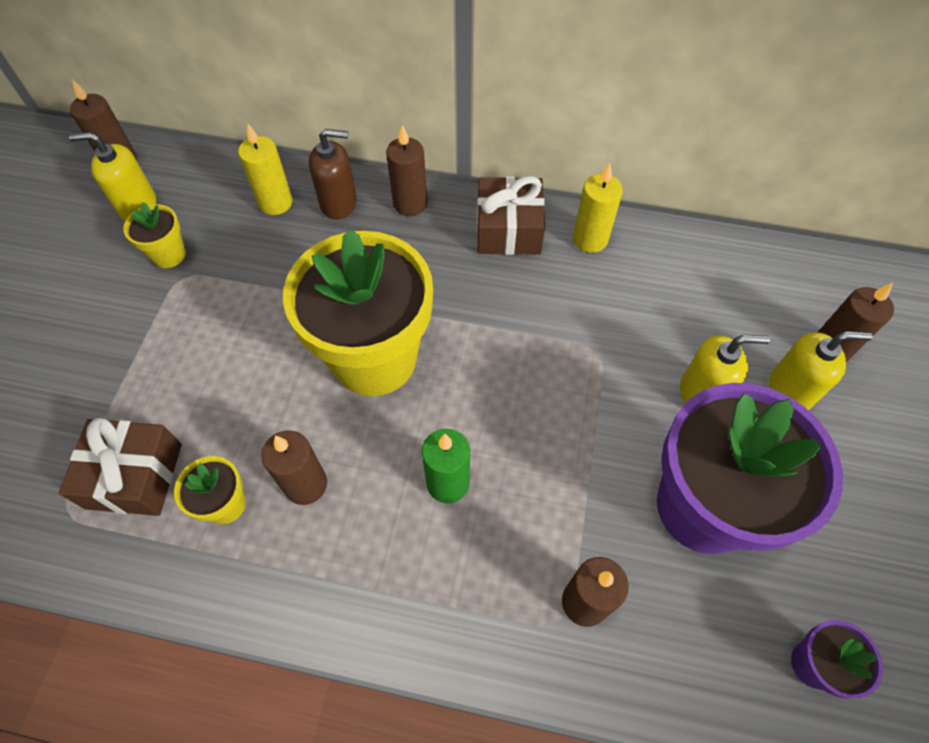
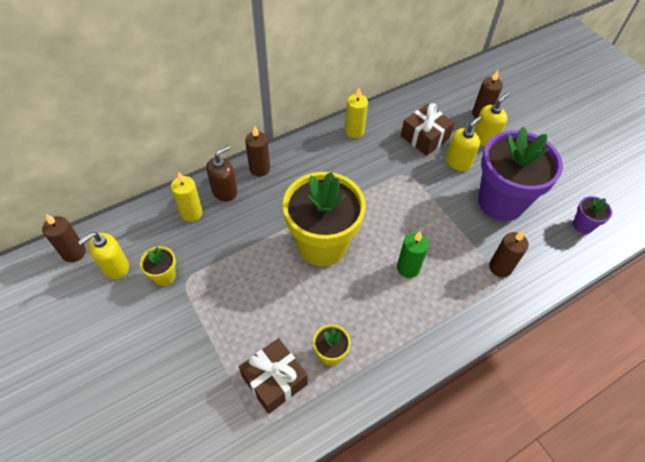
camera: 45 degrees left, 5 degrees down
(306, 484) = (354, 317): brown candle -> none
(508, 229) = (316, 150): brown gift -> brown gift (424, 137)

